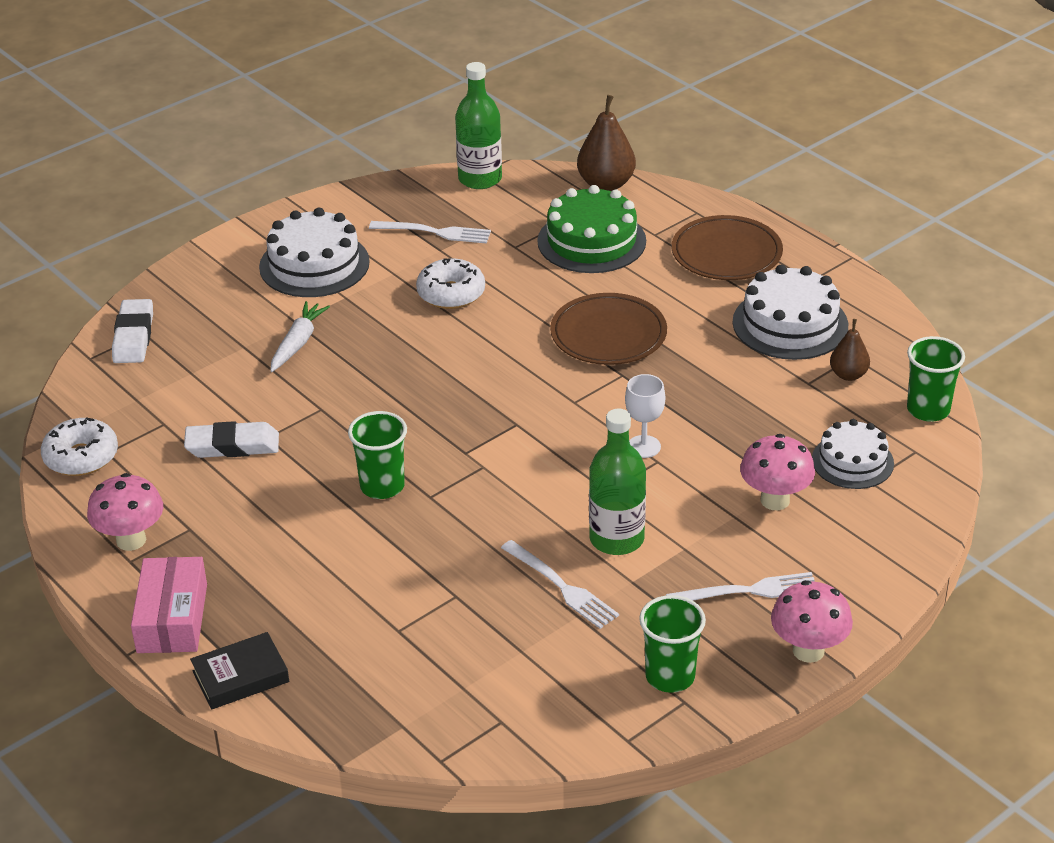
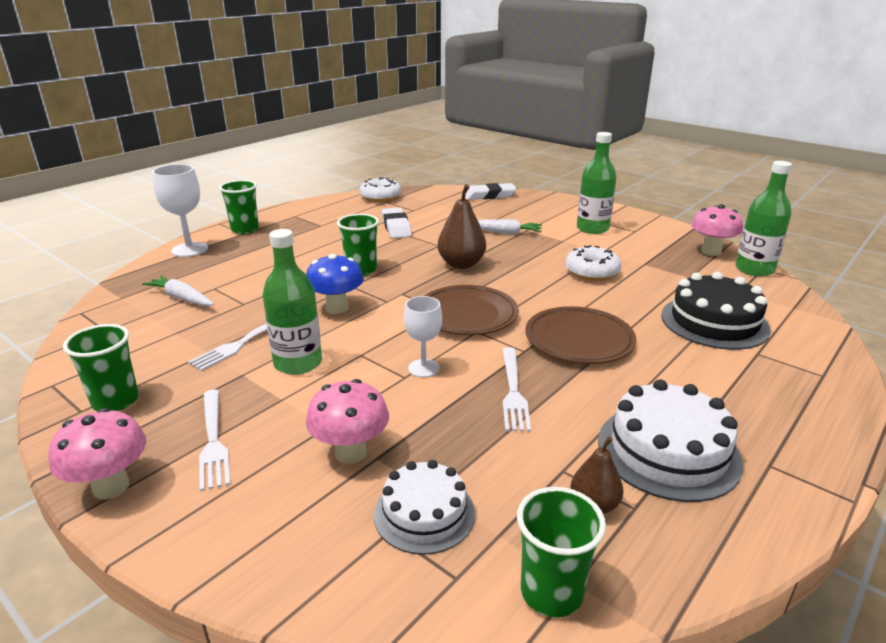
camera: 80 degrees right, 10 degrees down
(131, 540) = (311, 214): pink mushroom -> pink mushroom (711, 252)
(172, 618) = (245, 229): pink box -> green cup
(240, 676) = (189, 249): black book -> white goblet
(314, 264) = (592, 228): white cake -> green bottle
(422, 660) = (181, 298): none -> white carrot
(435, 232) = (665, 260): white fork -> white fork (513, 392)
(491, 509) = (337, 308): none -> blue mushroom
(591, 241) = (714, 322): green cake -> black cake
(606, 184) = (813, 322): brown pear -> brown pear (461, 264)
(726, 254) = (765, 398): brown plate -> brown plate (467, 315)

